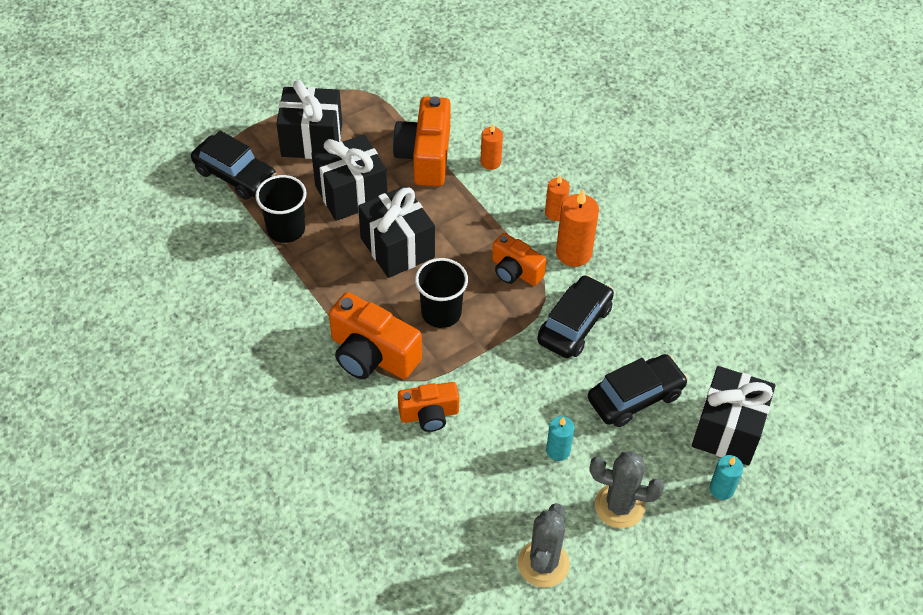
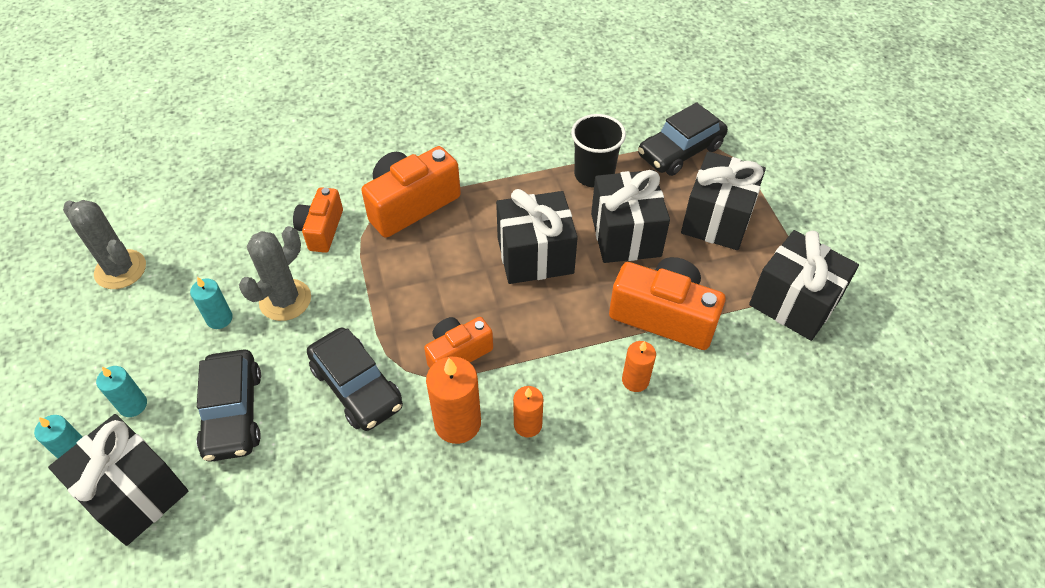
camera: 110 degrees right, 0 degrees up
(382, 87) = (794, 302): none -> black gift
(441, 313) = (433, 270): black cup -> none
(619, 506) = (128, 349): grey cactus -> grey cactus (285, 300)
(664, 472) = (133, 405): none -> turquoise candle

